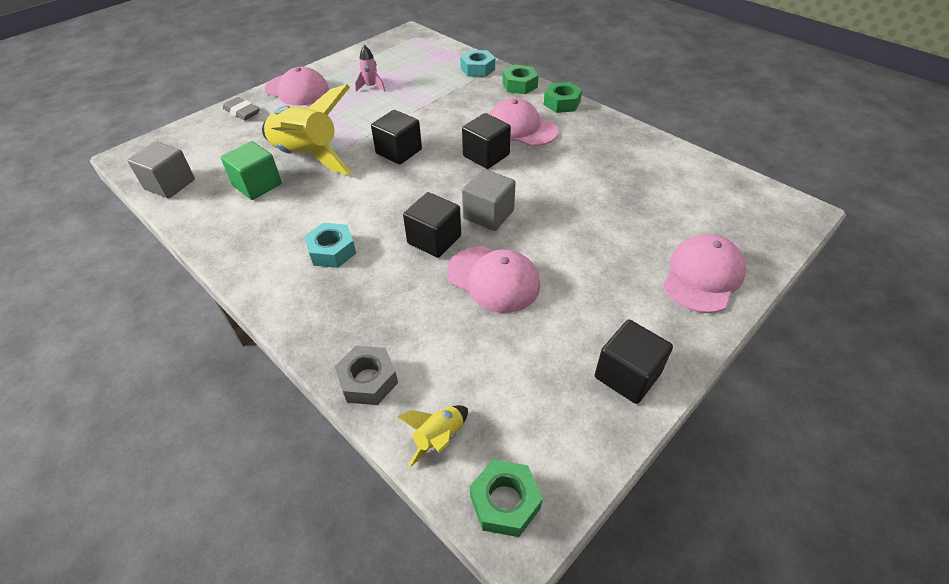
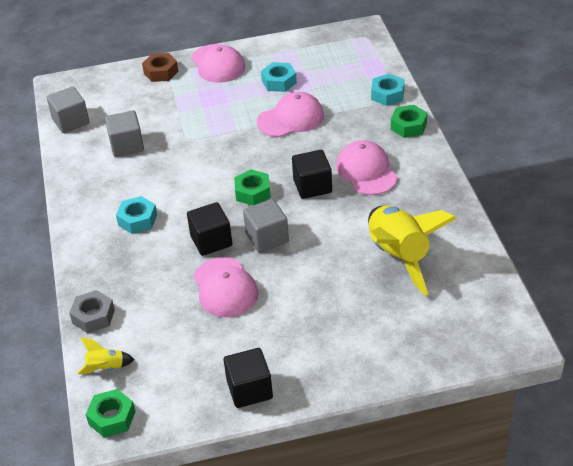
camera: 35 degrees right, 5 degrees down
(242, 112) = (161, 72): grey eraser -> brown nut
(257, 185) = (127, 145): green cube -> grey cube
(307, 156) = (178, 133): yellow rocket -> yellow rocket (399, 256)
(371, 87) = (279, 82): pink rocket -> turquoise nut
(399, 151) = (248, 155): black cube -> none
(562, 103) = (427, 159): green nut -> green nut (252, 192)
(702, 276) = (376, 354): pink cap -> pink cap (290, 118)

